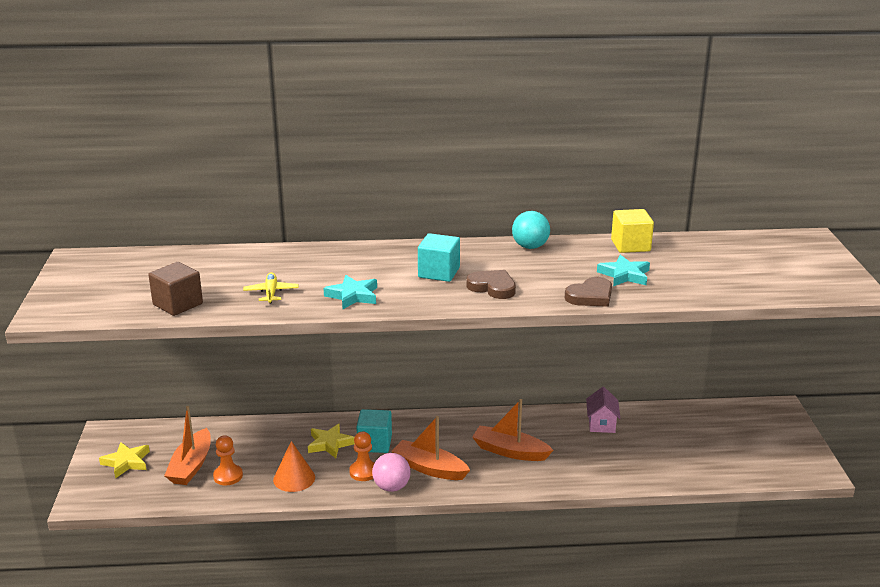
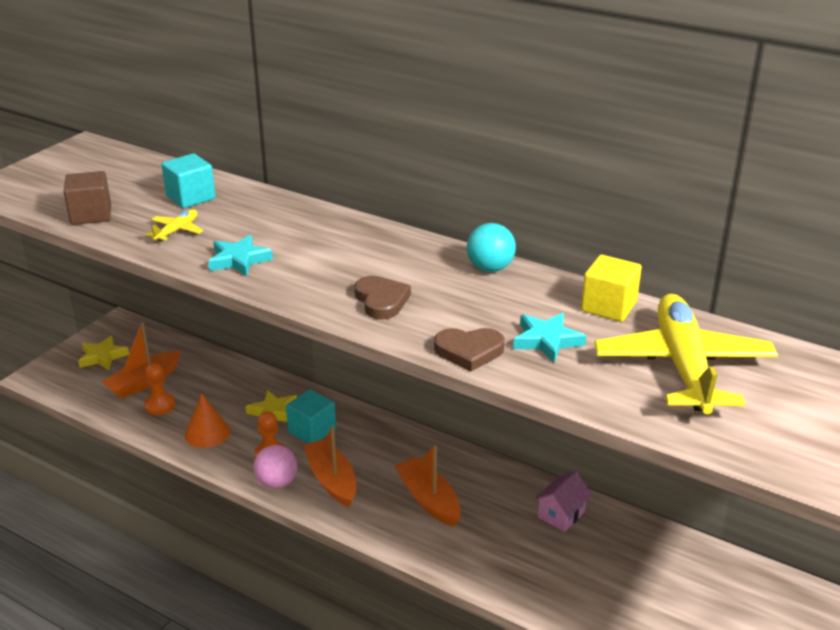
camera: 35 degrees right, 5 degrees up
(439, 272) = (353, 264): turquoise cube -> turquoise cube (190, 197)
(714, 263) = (683, 366): none -> yellow plane

